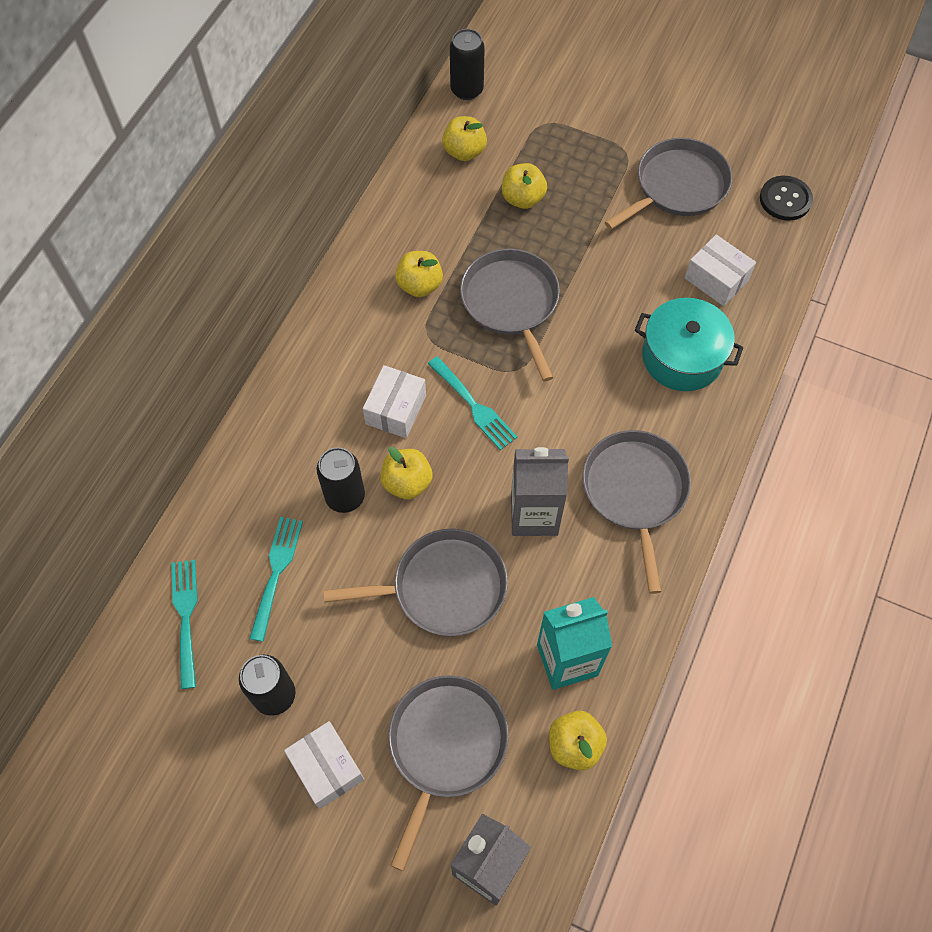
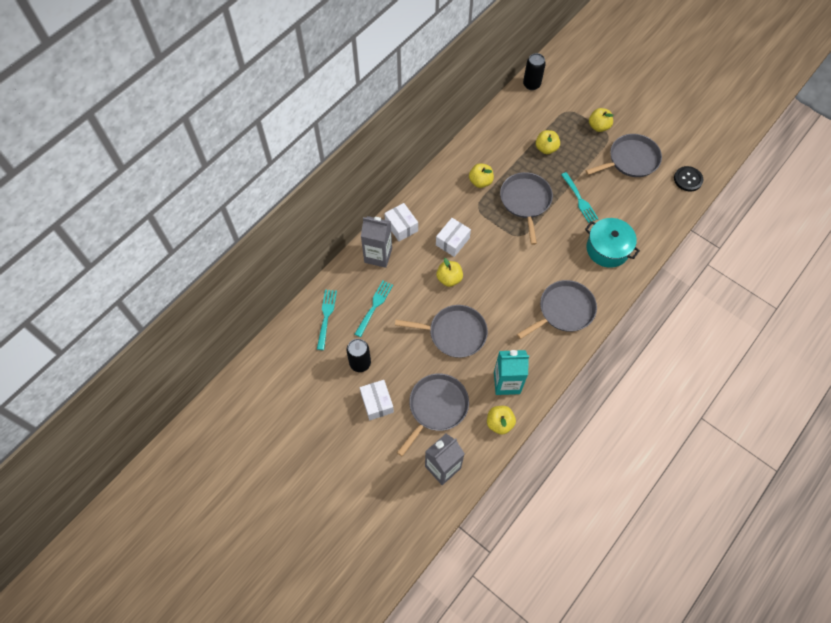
camera: 15 degrees right, 0 degrees up
(345, 497) = (416, 278): black can -> none
(464, 152) = (521, 117): yellow apple -> yellow apple (598, 126)
(474, 406) = (492, 249): turquoise fork -> turquoise fork (579, 199)
(534, 514) = (509, 309): grey carton -> grey carton (378, 255)
(635, 492) = (563, 310): grey pan -> grey pan turned 45 degrees clockwise
(716, 279) = (637, 213): white box -> white box (401, 226)

